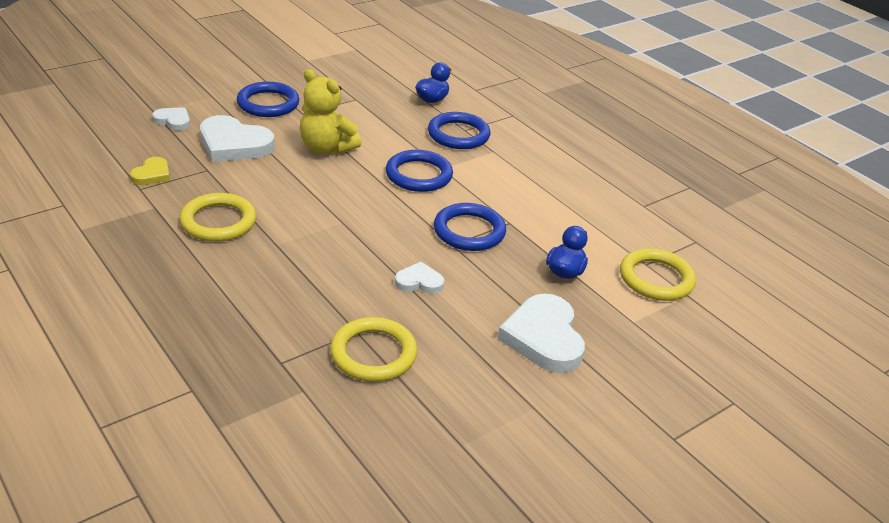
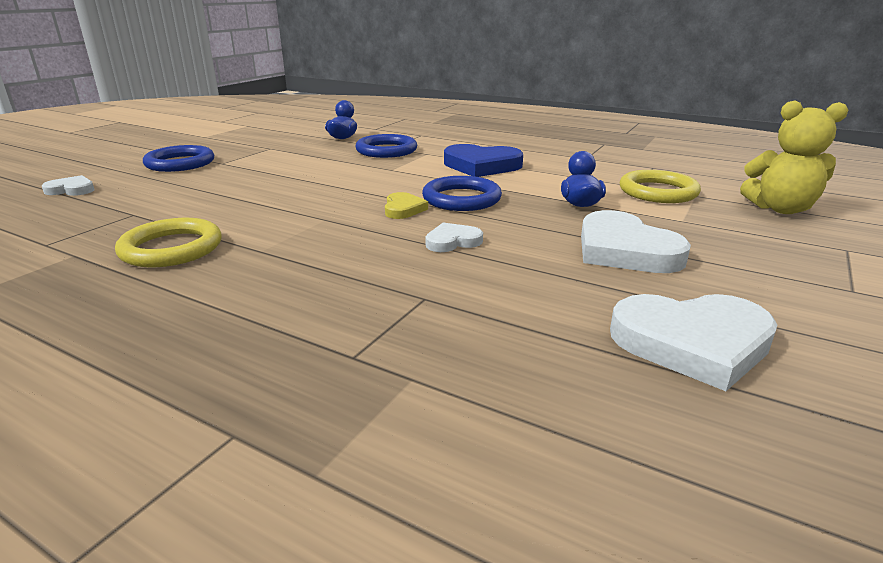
camera: 20 degrees left, 10 degrees down
(152, 174) = (59, 230): yellow heart -> yellow heart (403, 209)
(234, 144) = (157, 192): white heart -> white heart (692, 343)
(326, 148) = (265, 178): yellow teddy bear -> yellow teddy bear (780, 209)
(373, 354) = (466, 312): yellow ring -> none
(419, 175) = (374, 176): blue ring -> none
(528, 187) = (481, 166): none -> blue heart

